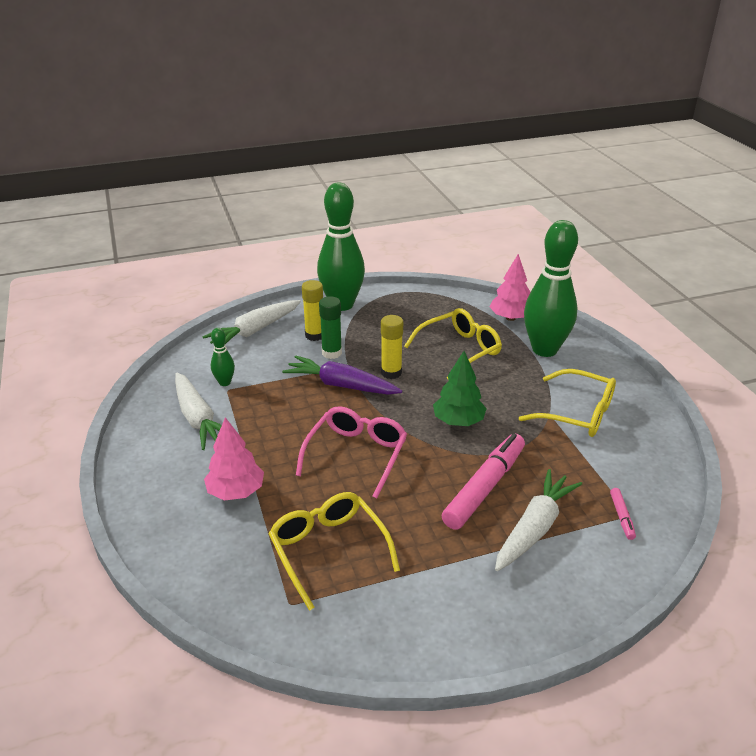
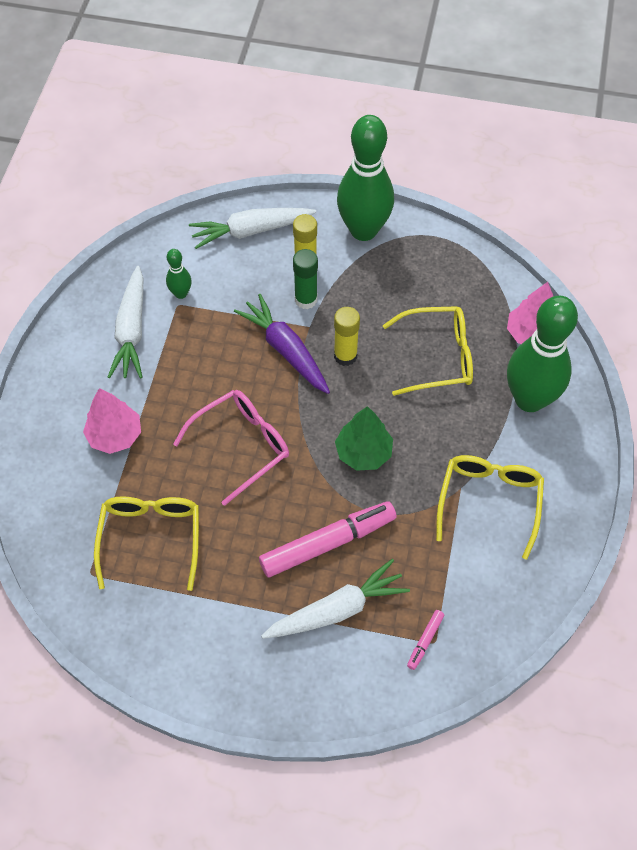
camera: 30 degrees right, 25 degrees up
(577, 413) = (489, 502): yellow glasses -> yellow glasses turned 135 degrees counterclockwise

